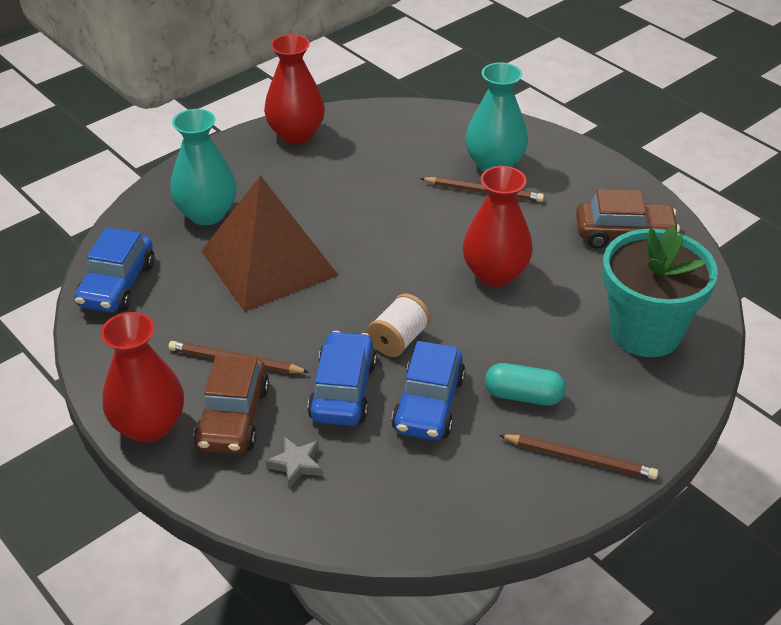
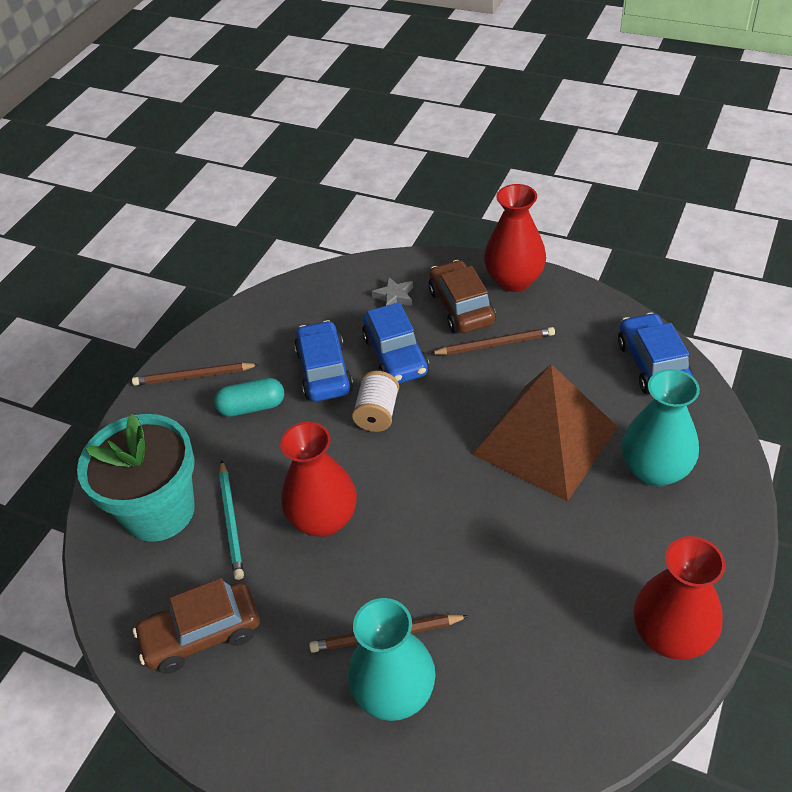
camera: 160 degrees right, 5 degrees up
(578, 300) = (231, 521): none -> turquoise pencil

